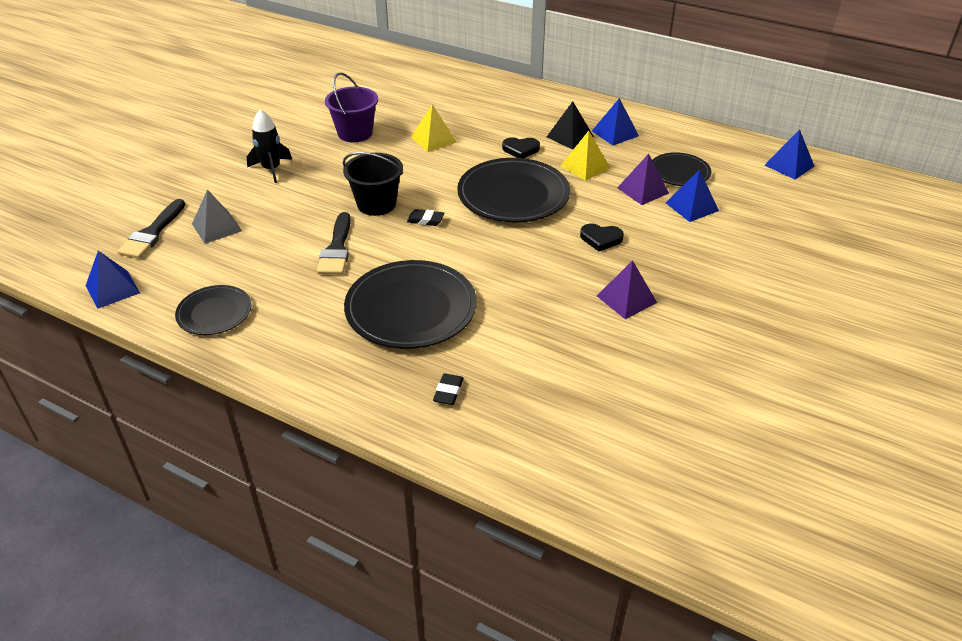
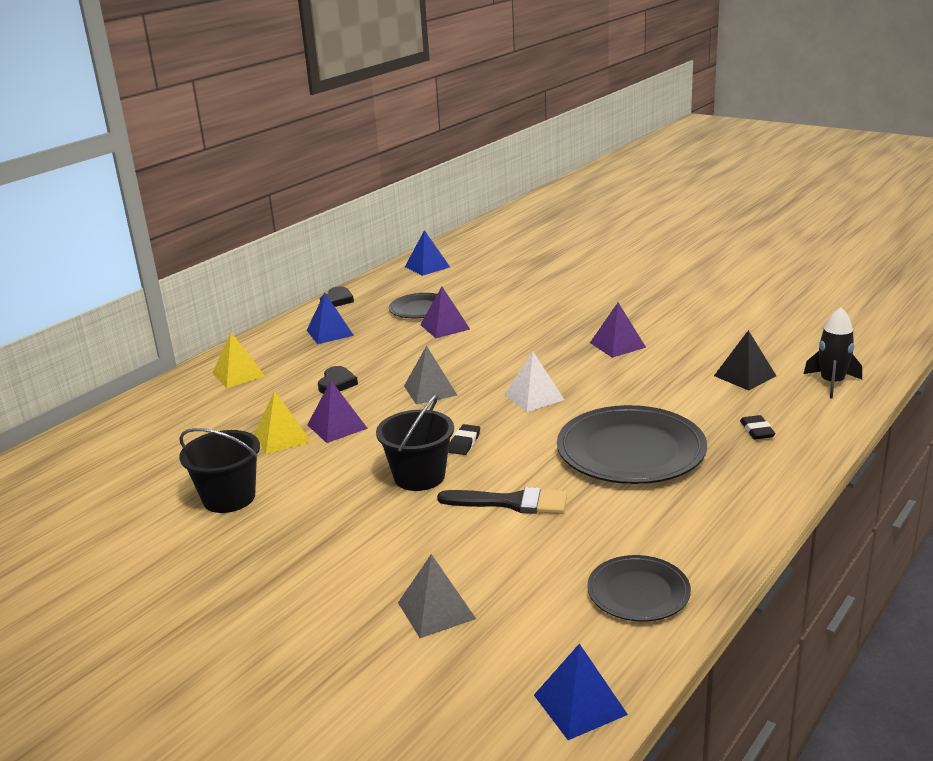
camera: 80 degrees left, 15 degrees down
(152, 233) = (435, 680): black brush -> none
(271, 169) = (293, 569): black rocket -> black rocket (832, 383)
(355, 133) = (229, 498): purple bucket -> black bucket
(448, 392) = (757, 431): black eraser -> black eraser turned 60 degrees clockwise
(450, 159) = (337, 426): none -> purple pyramid
(506, 251) = (534, 397): none -> white pyramid
(513, 195) = (430, 390): black plate -> grey pyramid
(570, 136) = (323, 355): black pyramid -> black pyramid (745, 376)
(585, 167) = (389, 351): yellow pyramid -> yellow pyramid (238, 374)
(601, 239) = (523, 350): black heart -> black heart (337, 300)
(692, 207) = (480, 308): blue pyramid -> none

